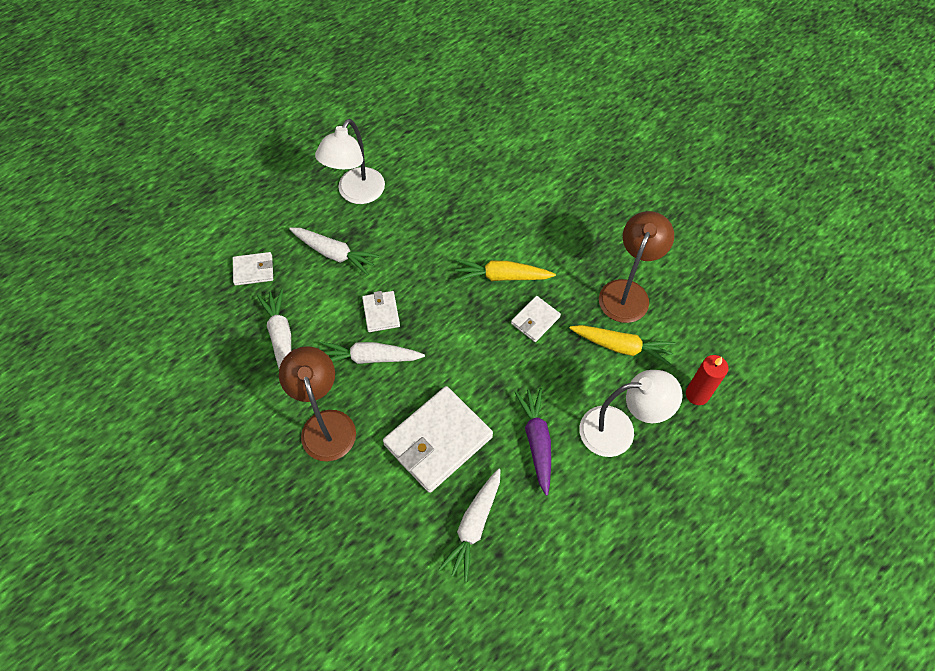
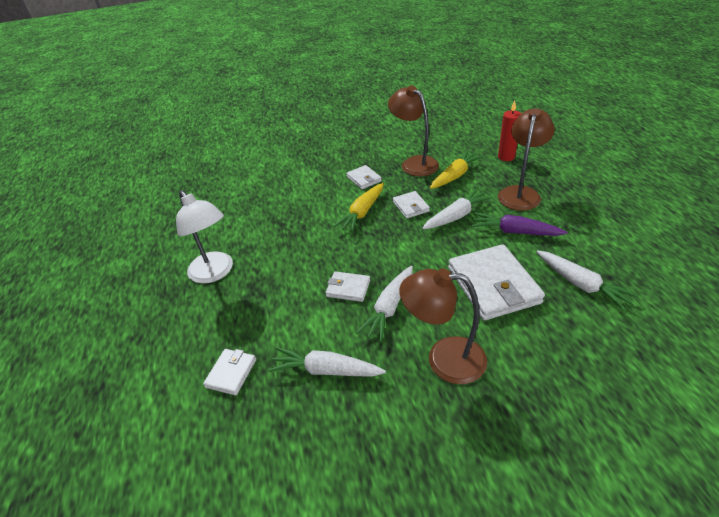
camera: 60 degrees left, 20 degrees down
(334, 253) = (263, 304): white carrot -> white carrot (456, 216)
(566, 252) = (364, 179): none -> white wallet
(619, 430) = (520, 193): white lamp -> brown lamp

